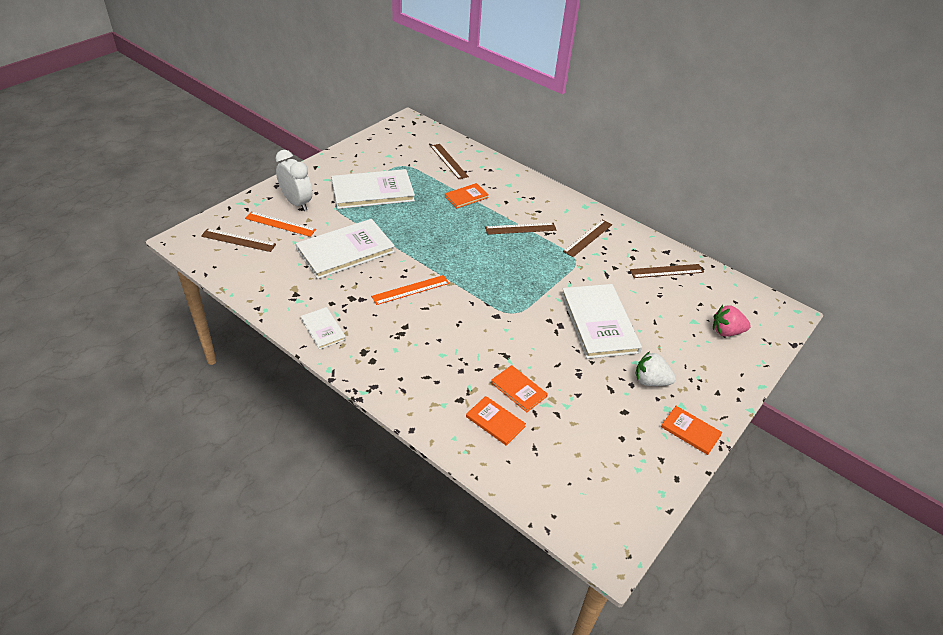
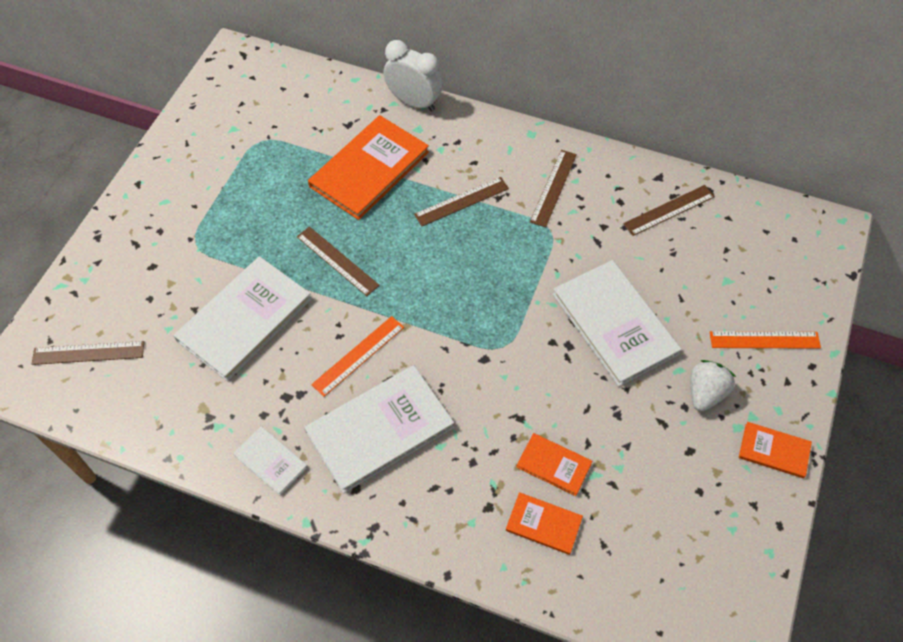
camera: 15 degrees left, 15 degrees up
(280, 224) = (134, 304): orange ruler -> orange ruler (764, 340)
(297, 203) = (140, 258): white clock -> white clock (414, 102)
(372, 191) = (238, 202): white book -> white book (380, 430)
(449, 161) = (321, 112): brown ruler -> brown ruler (337, 260)
(466, 197) = (369, 169): orange book -> orange book, size x2.00
(650, 381) = (705, 393): white strawberry -> white strawberry turned 120 degrees clockwise
(726, 331) = (769, 283): pink strawberry -> none

